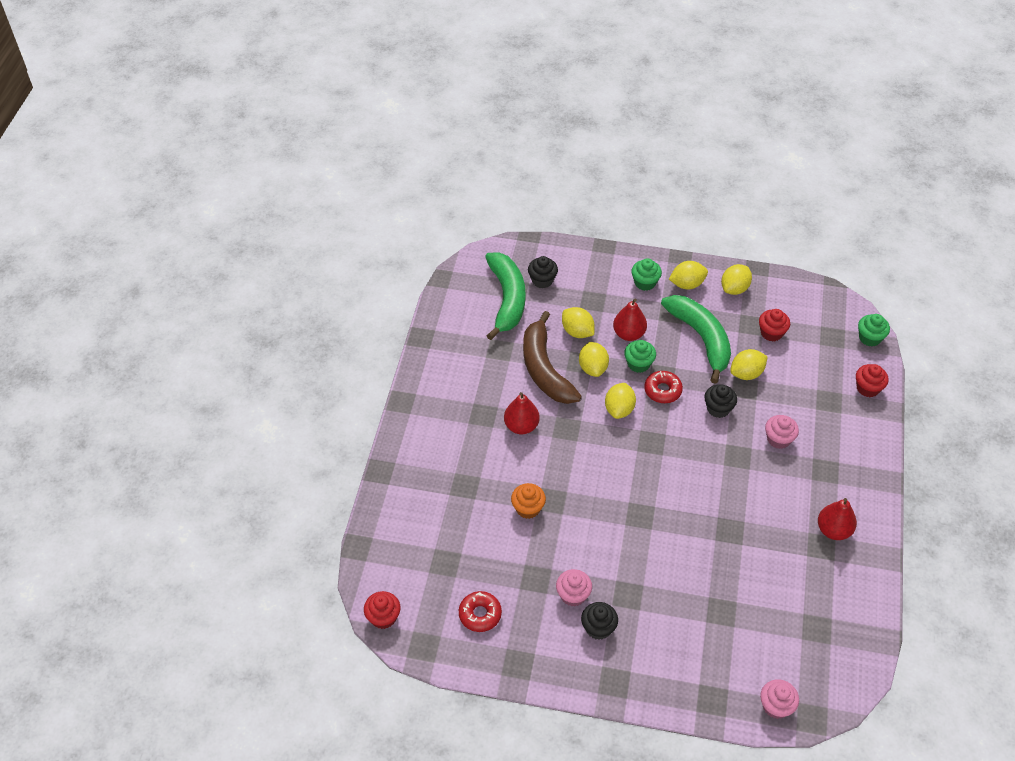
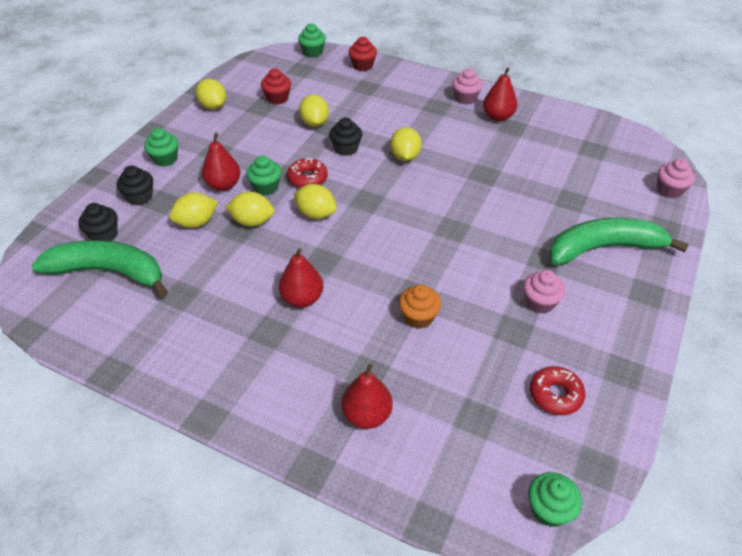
camera: 75 degrees left, 5 degrees down
(383, 617) = (549, 509): red cupcake -> green cupcake
(428, 493) = (367, 415): none -> red pear
(545, 369) = (232, 260): brown banana -> none
(598, 628) = (582, 291): black cupcake -> black cupcake (140, 197)
(687, 284) = (187, 133): yellow lemon -> yellow lemon (405, 156)
(701, 338) = (258, 139): green banana -> green banana (603, 248)
(778, 439) = (395, 122): pink cupcake -> pink cupcake (465, 98)

